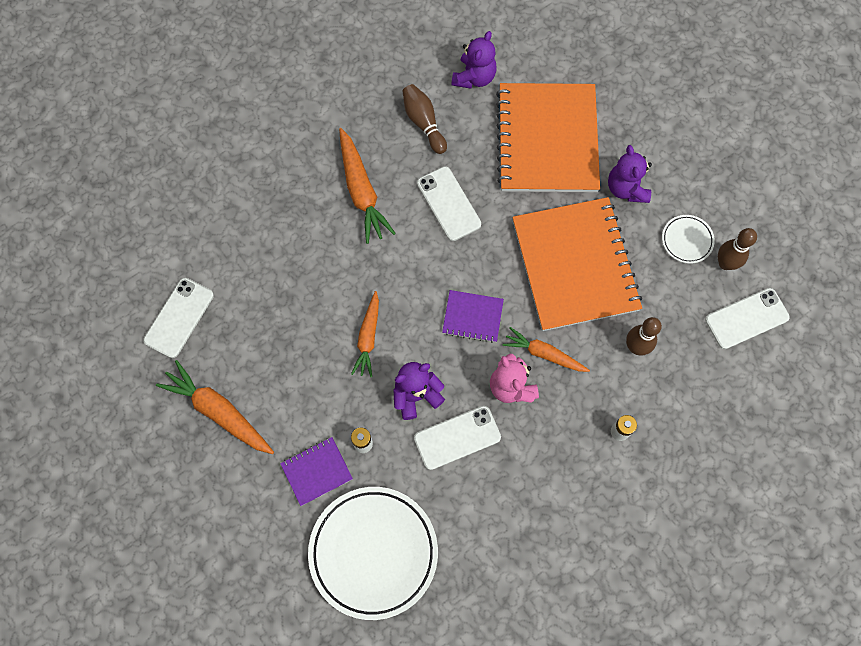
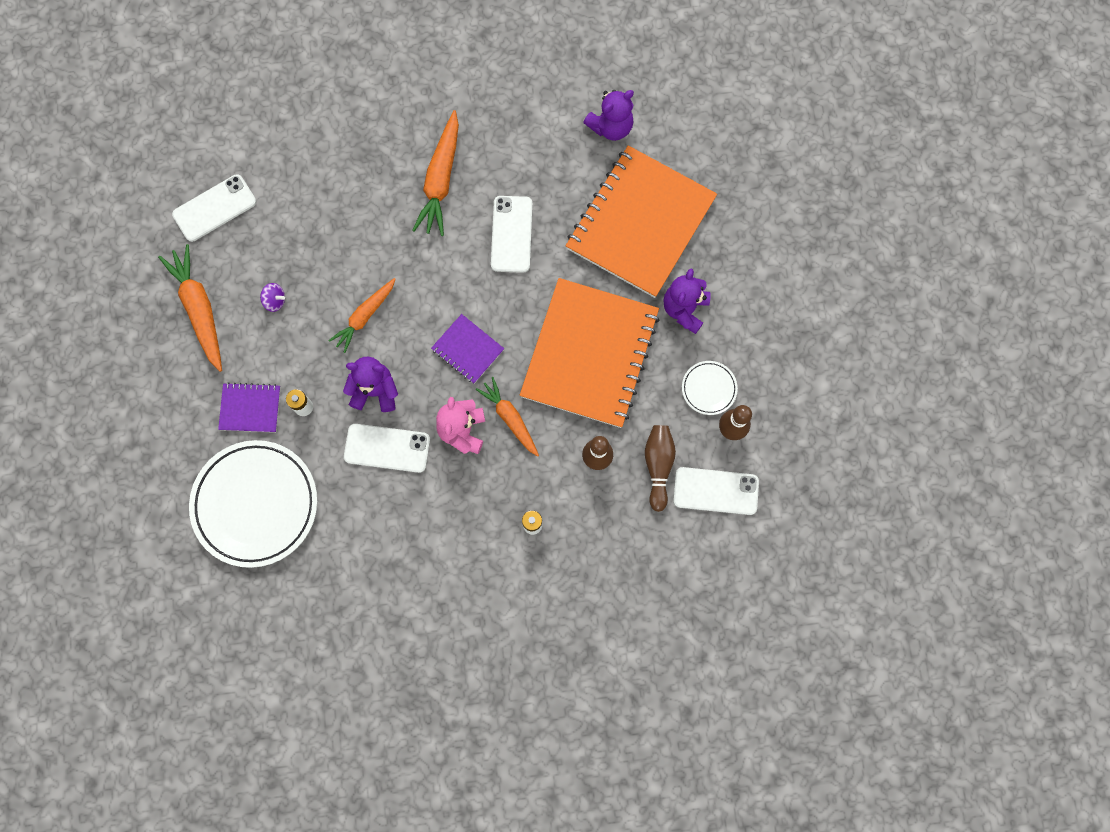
camera: 30 degrees right, 5 degrees up
(281, 367) = (275, 301): none -> purple spinning top
(423, 123) = (536, 146): brown bowling pin -> brown bowling pin (658, 466)

